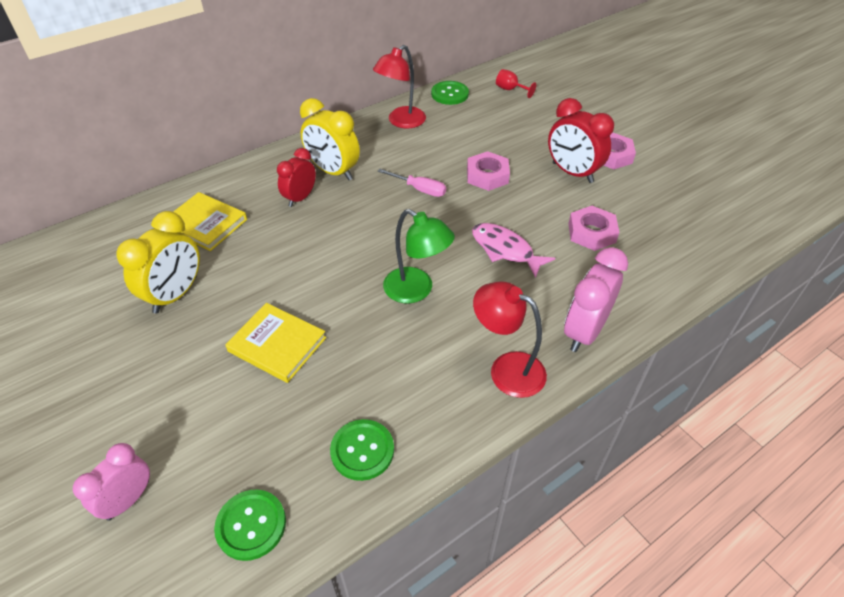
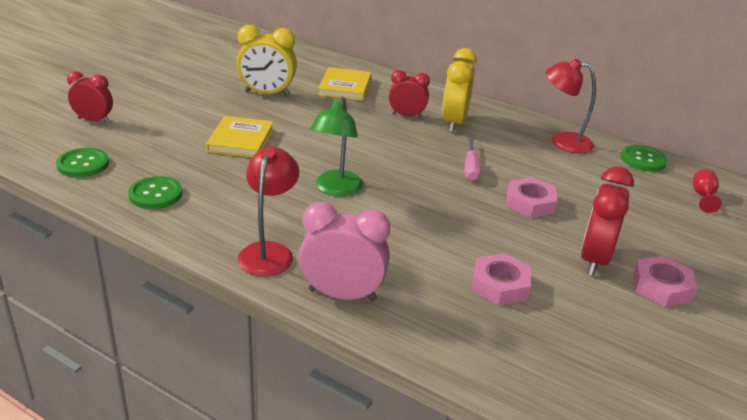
camera: 65 degrees right, 15 degrees down
(128, 500) = (94, 120): pink clock -> red clock
(505, 250) = (425, 229): pink fish -> none

